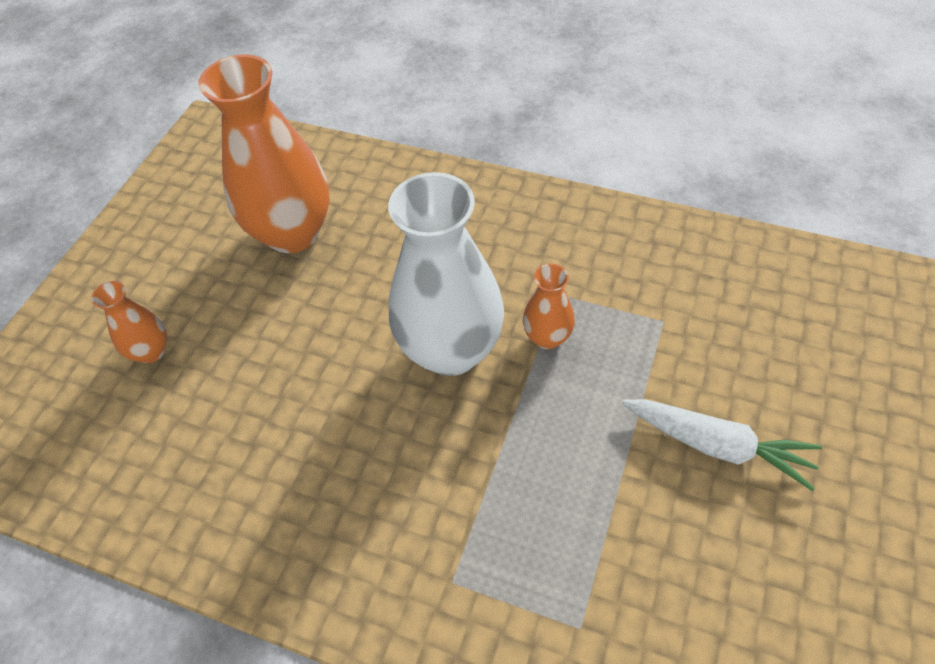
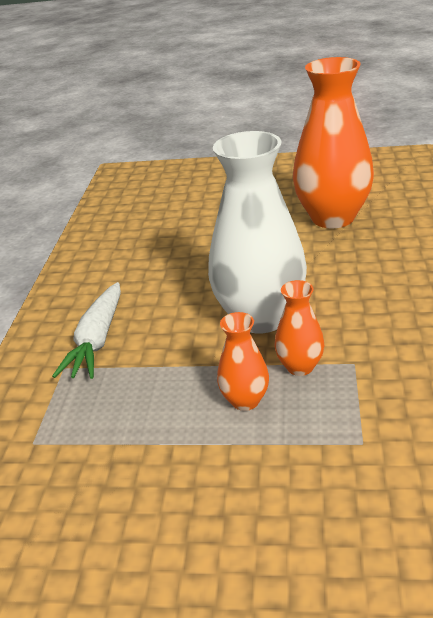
camera: 75 degrees right, 20 degrees down
(151, 351) = (205, 202): orange vase -> orange vase (245, 400)
(717, 445) = (223, 510): white carrot -> white carrot (97, 340)

